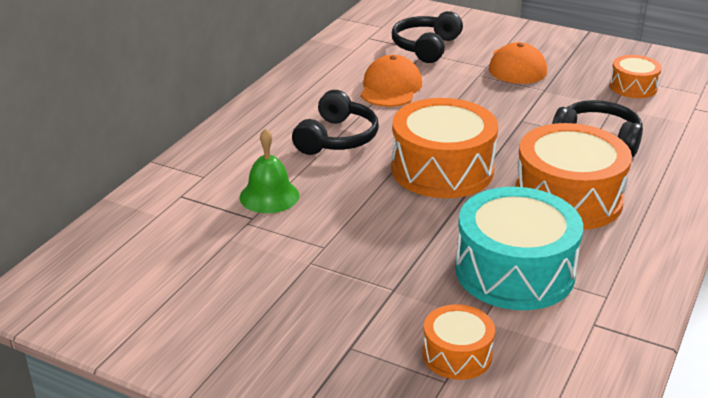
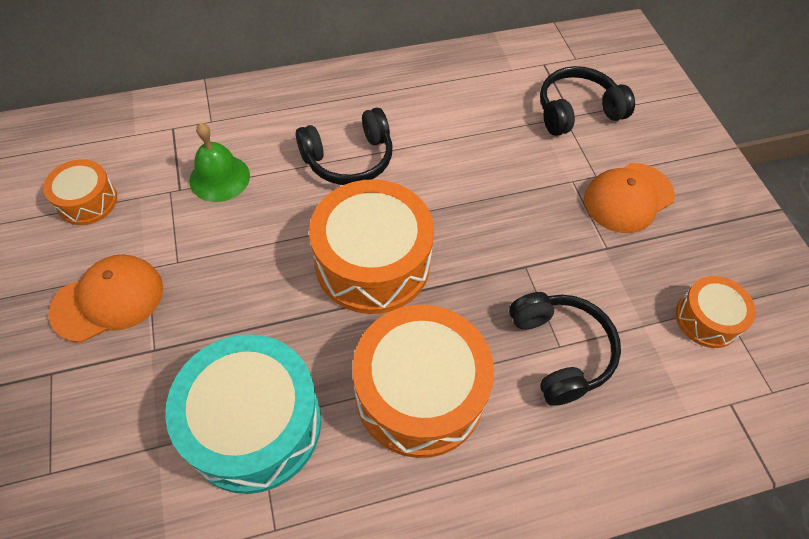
camera: 45 degrees right, 25 degrees up
(390, 87) = (473, 136): orange cap -> orange cap (108, 299)
(457, 354) = (92, 458): orange drum -> orange drum (87, 201)

